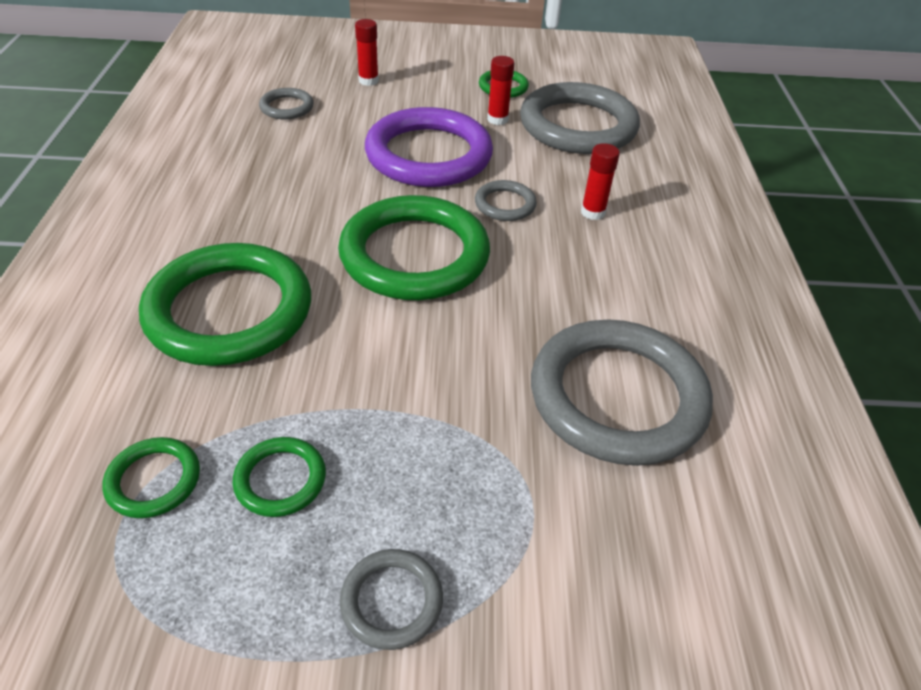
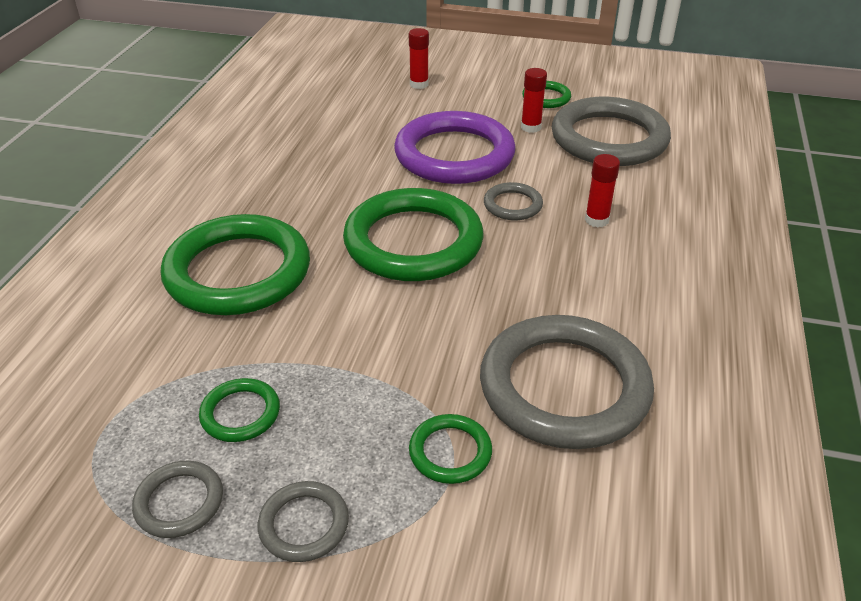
camera: 15 degrees right, 5 degrees down
(153, 480) = (139, 399): green ring -> green ring (450, 452)
(287, 107) = (337, 103): grey ring -> grey ring (179, 502)

